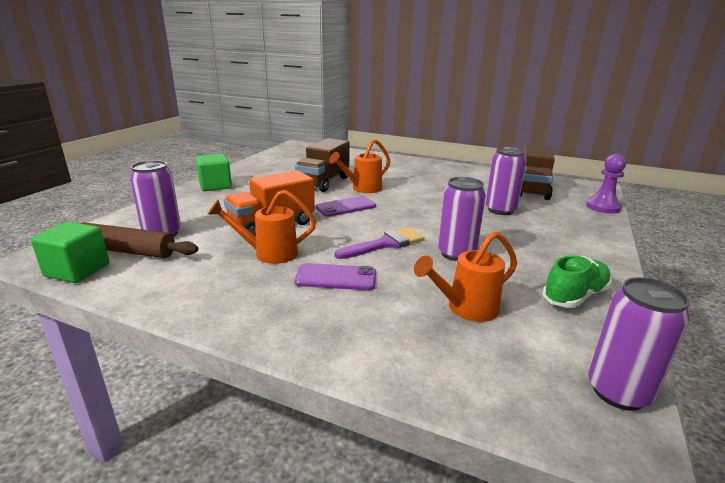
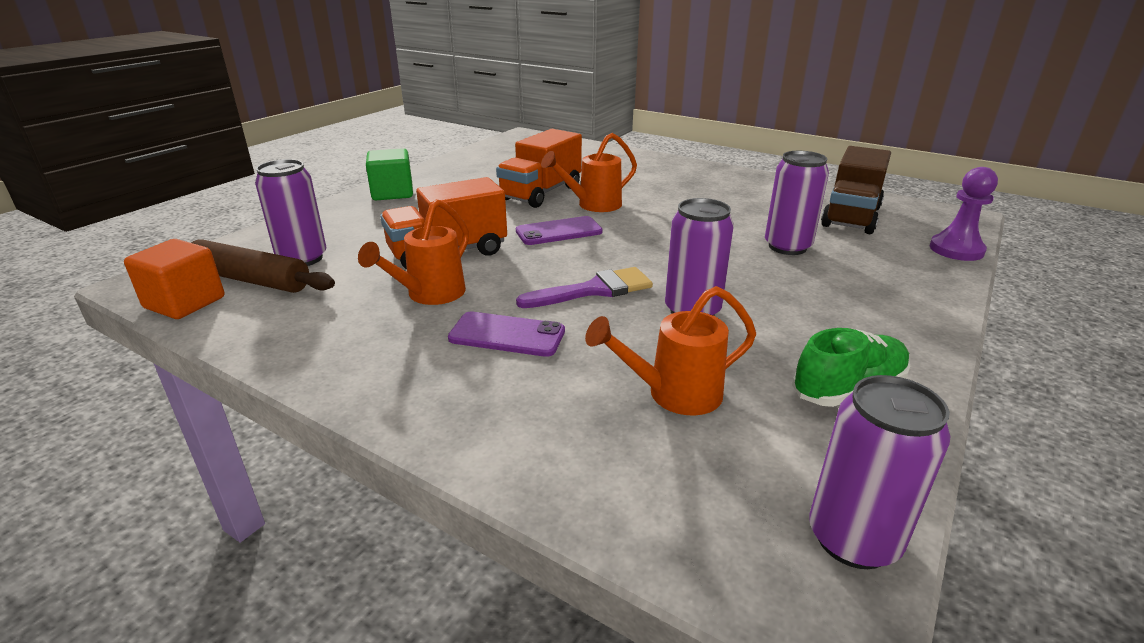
camera: 10 degrees right, 5 degrees up
(77, 270) = (185, 303): green cube -> orange cube
(269, 253) = (430, 294): orange watering can -> orange watering can turned 60 degrees counterclockwise
(323, 182) = (541, 193): brown truck -> orange truck

